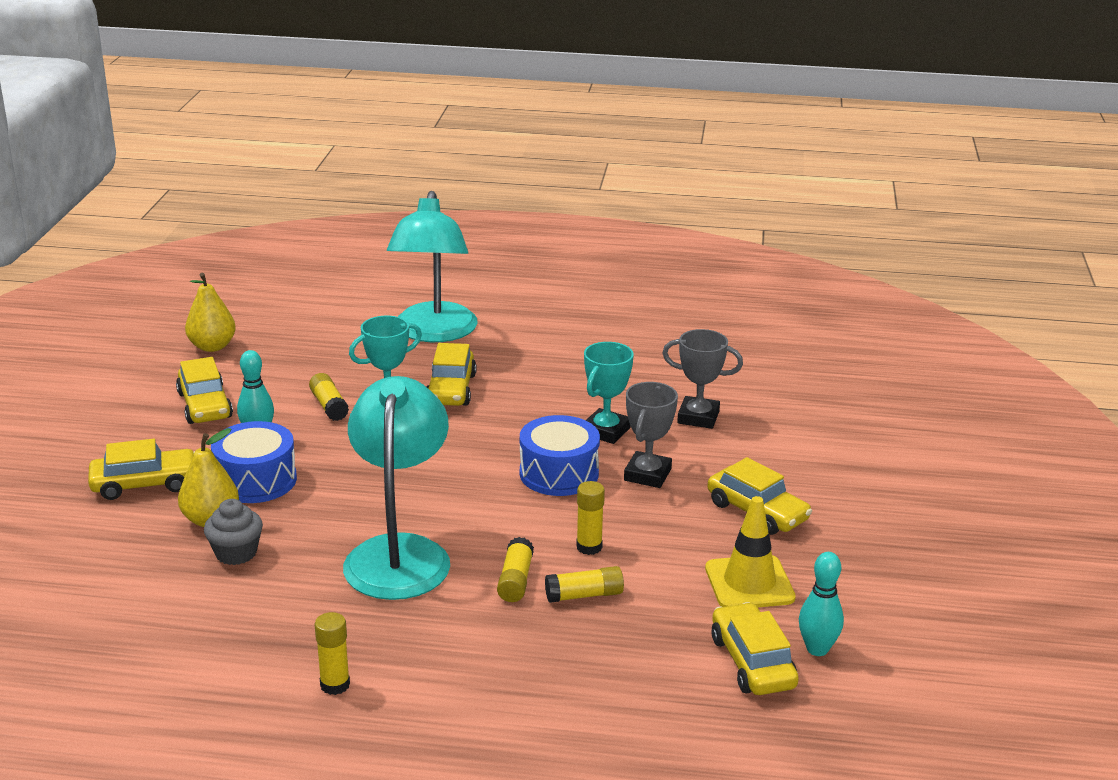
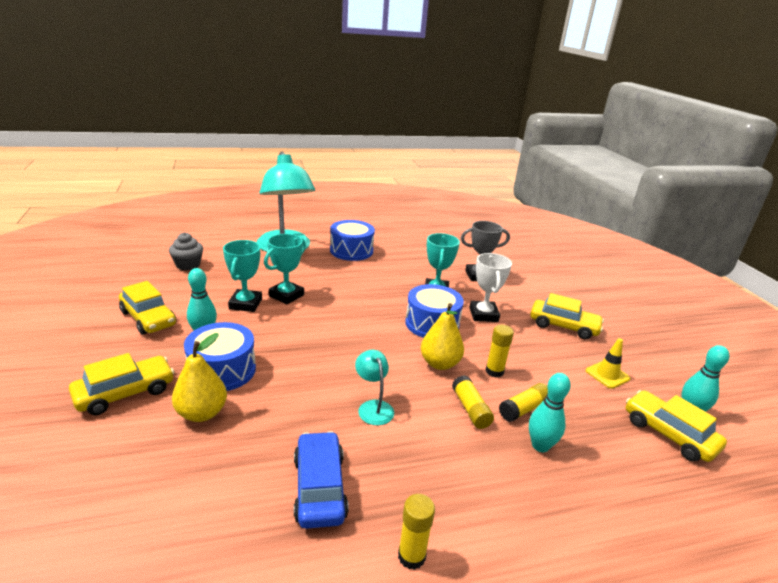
camera: 25 degrees left, 0 degrees up
(212, 346) = (133, 276): yellow pear -> yellow pear (440, 363)
(236, 553) = (241, 440): grey cupcake -> grey cupcake (188, 265)
(286, 612) = (319, 487): none -> blue car
(329, 406) = (245, 304): yellow glue stick -> turquoise trophy
(399, 553) = (373, 407): turquoise lamp -> turquoise lamp, size x0.42
(451, 389) = (322, 281): yellow car -> none
(529, 349) = (351, 251): none -> blue drum
(564, 634) = (540, 446): none -> turquoise bowling pin
(647, 475) = (483, 315): grey trophy -> white trophy
(749, 583) = (607, 375): yellow traffic cone -> yellow traffic cone, size x0.63

